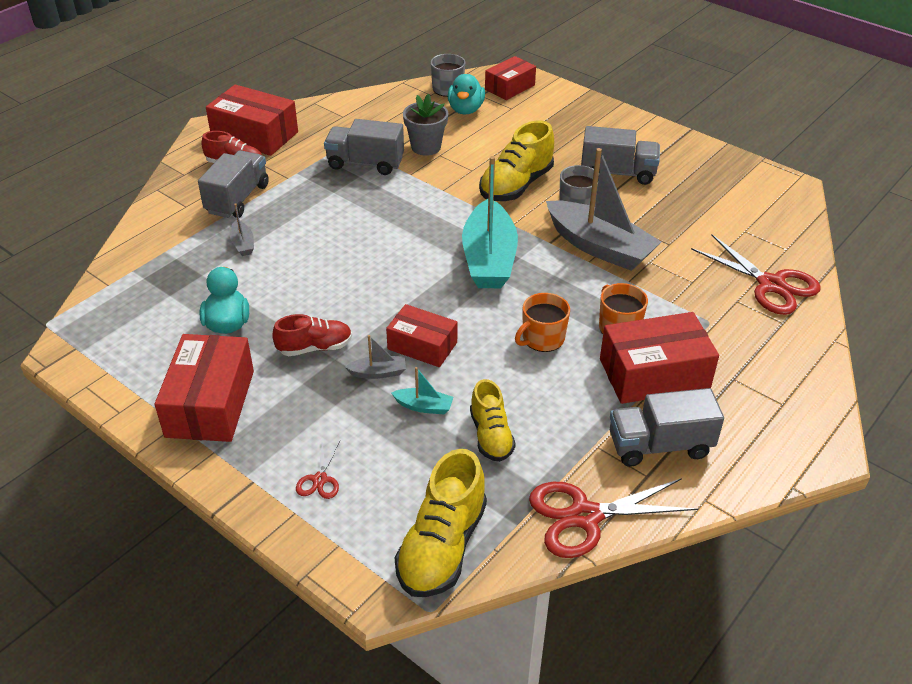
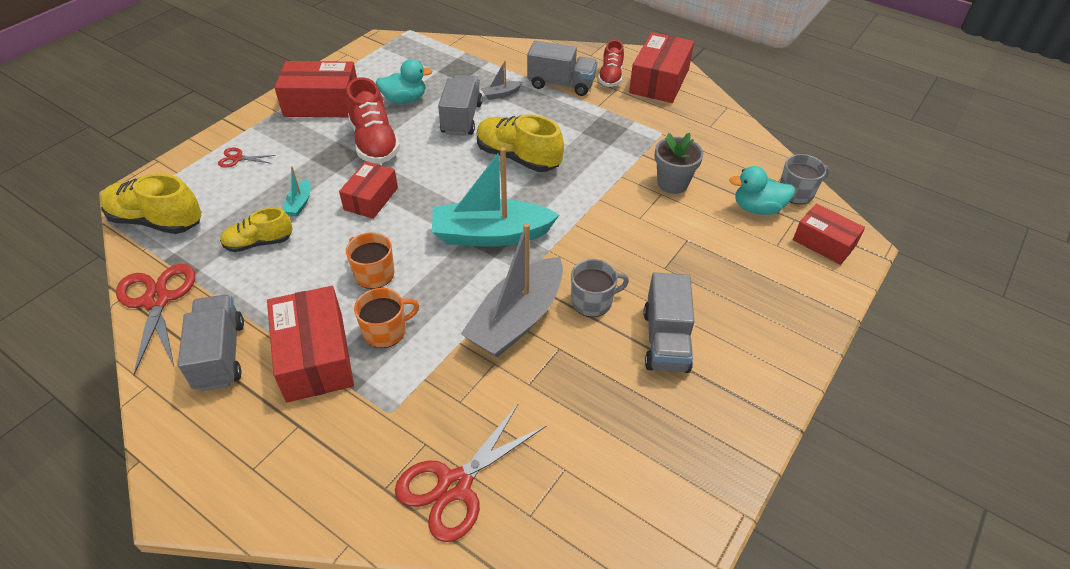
camera: 85 degrees right, 5 degrees up
(315, 347) = (374, 143): red shoe -> red shoe, size x1.59
(365, 163) = (632, 147): grey truck -> grey truck (461, 119)
(378, 373) = (341, 177): grey boat -> none
(516, 185) = (619, 252): yellow shoe -> yellow shoe (518, 157)

